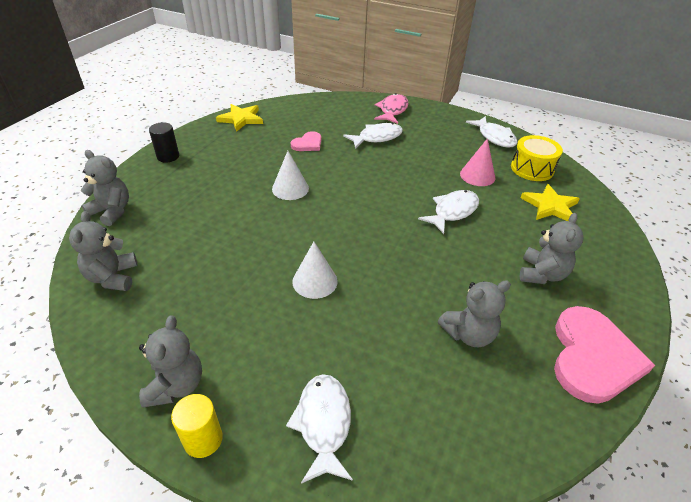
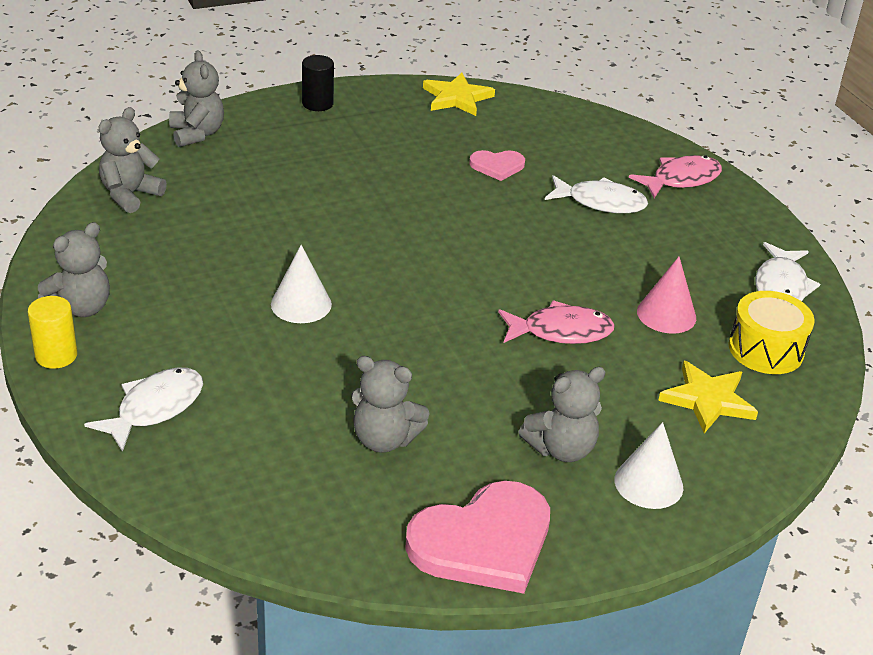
camera: 40 degrees right, 5 degrees down
(290, 188) = (403, 204): white cone -> white cone (648, 483)
(453, 211) = (561, 331): white fish -> pink fish

